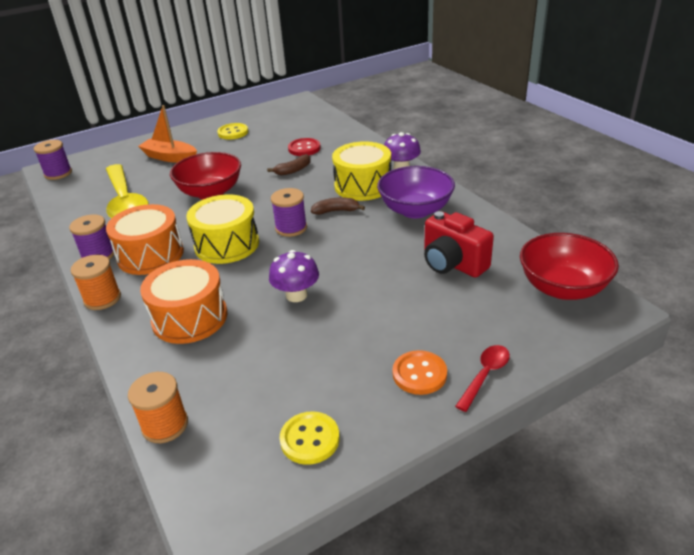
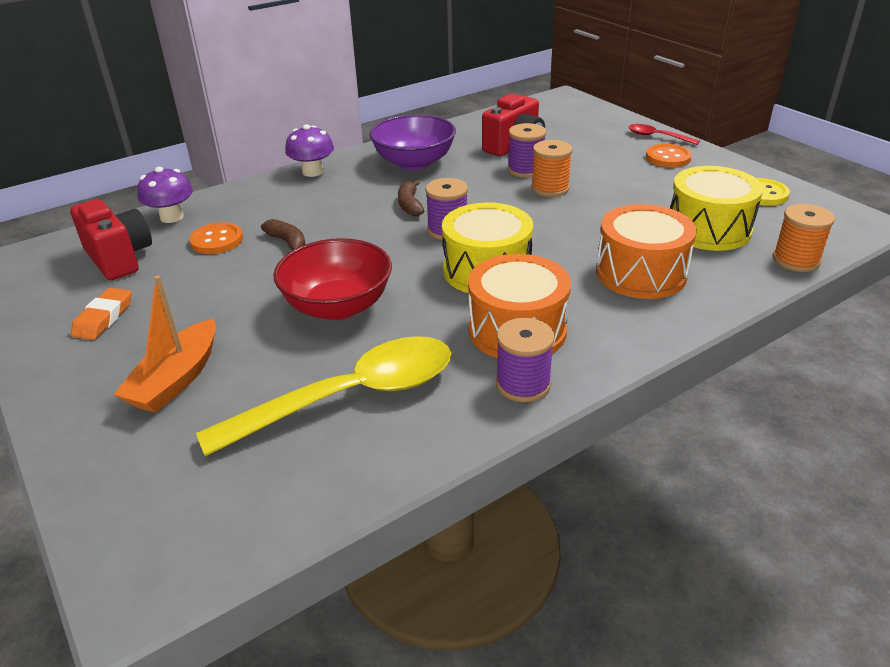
camera: 95 degrees left, 0 degrees up
(58, 173) = (174, 557): purple spool -> purple spool (525, 170)
(102, 298) = (627, 350): orange spool -> orange spool (550, 188)
(233, 132) = (103, 318): yellow button -> orange eraser
(292, 126) = (119, 258): none -> red camera
(296, 295) = (581, 215): purple mushroom -> purple mushroom (172, 217)
(304, 148) = (217, 240): red button -> orange button
(363, 186) = (350, 192): yellow drum -> yellow drum (708, 229)
(562, 288) = (542, 110): red bowl -> none

